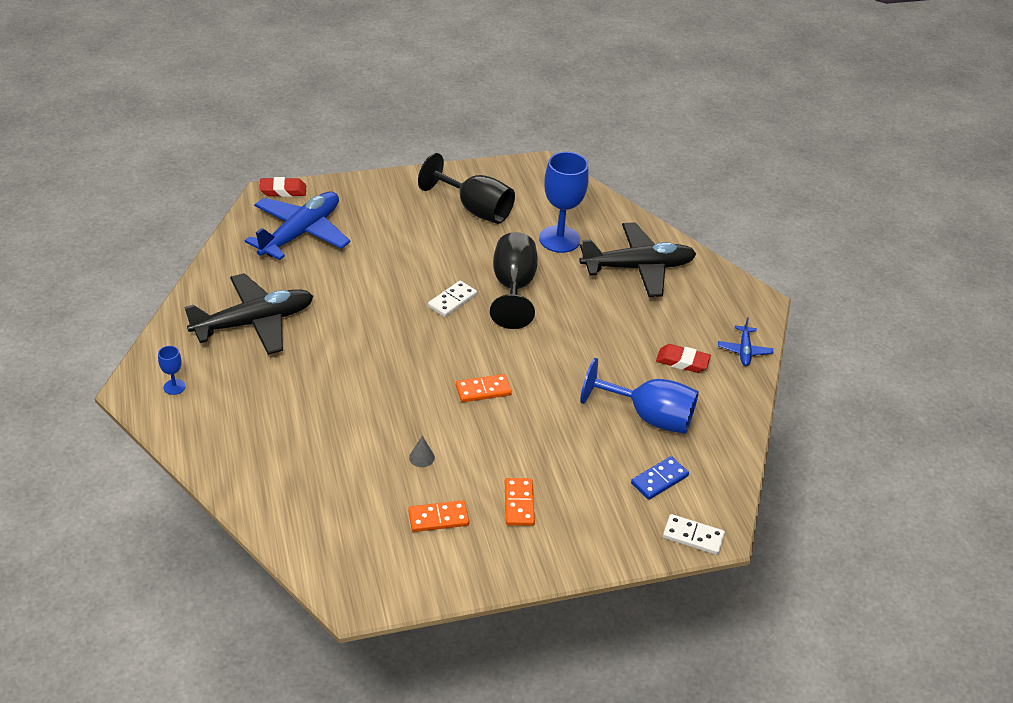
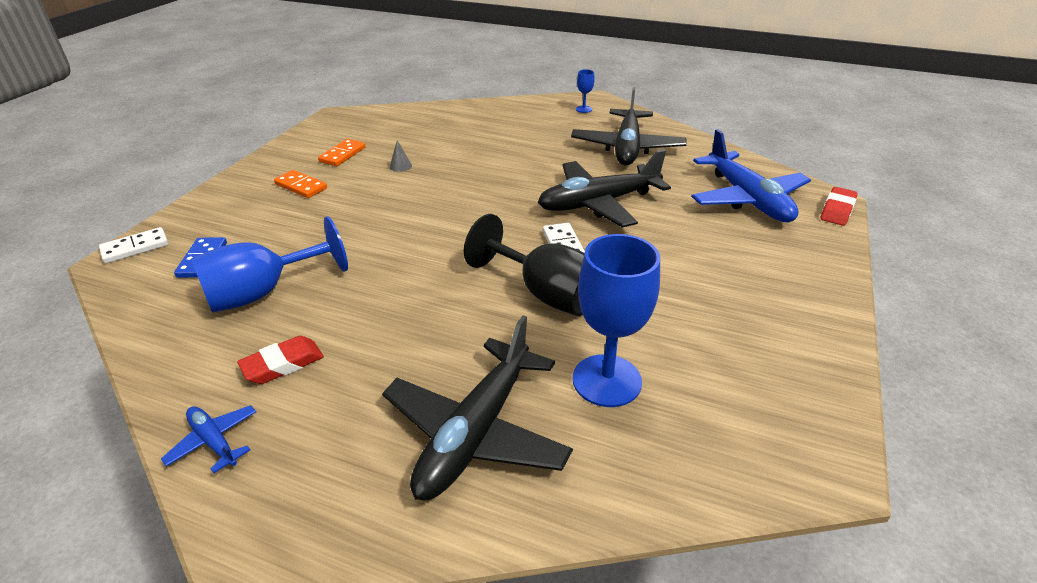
camera: 130 degrees right, 5 degrees down
(376, 304) = (598, 203): none -> black plane
(475, 209) = (729, 331): black goblet -> none
(483, 390) = (427, 215): orange domino -> none

